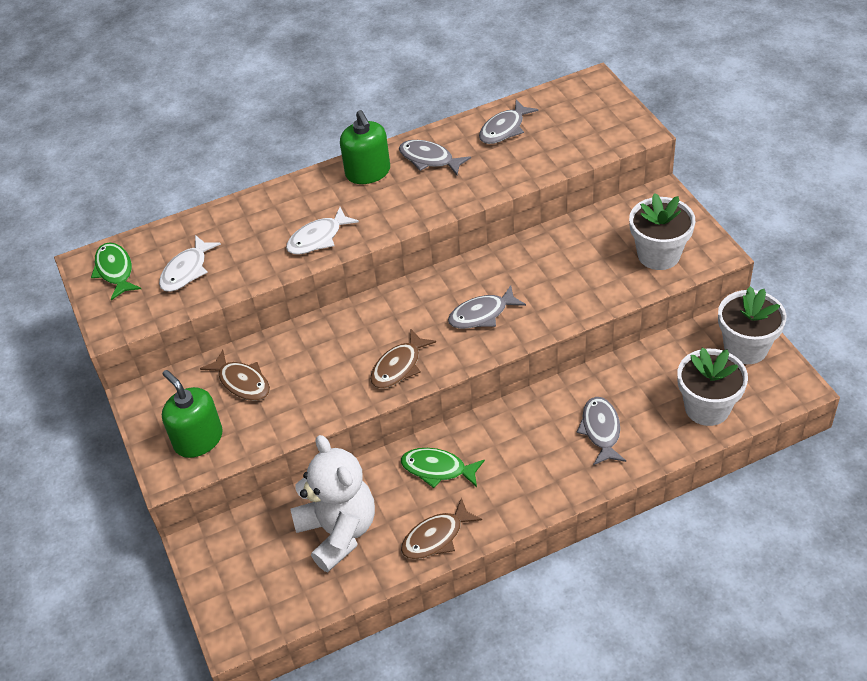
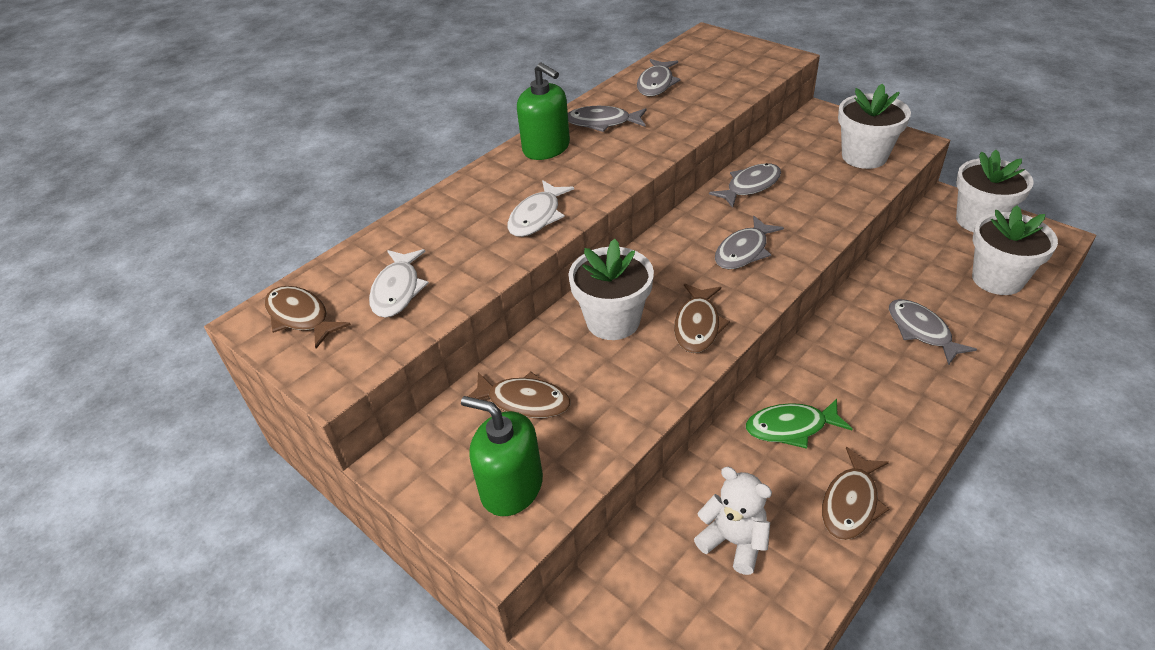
camera: 25 degrees left, 5 degrees down
(115, 271) = (301, 317): green fish -> brown fish
(338, 532) = (734, 541): white teddy bear -> white teddy bear, size x0.60
(342, 341) = (613, 321): none -> white flower pot
(536, 254) = (750, 186): none -> grey fish

